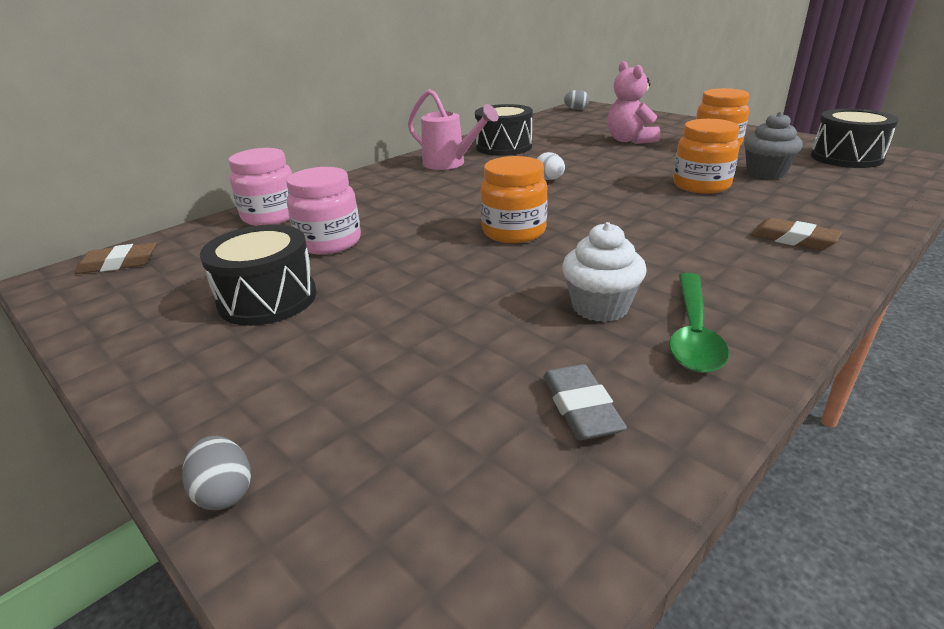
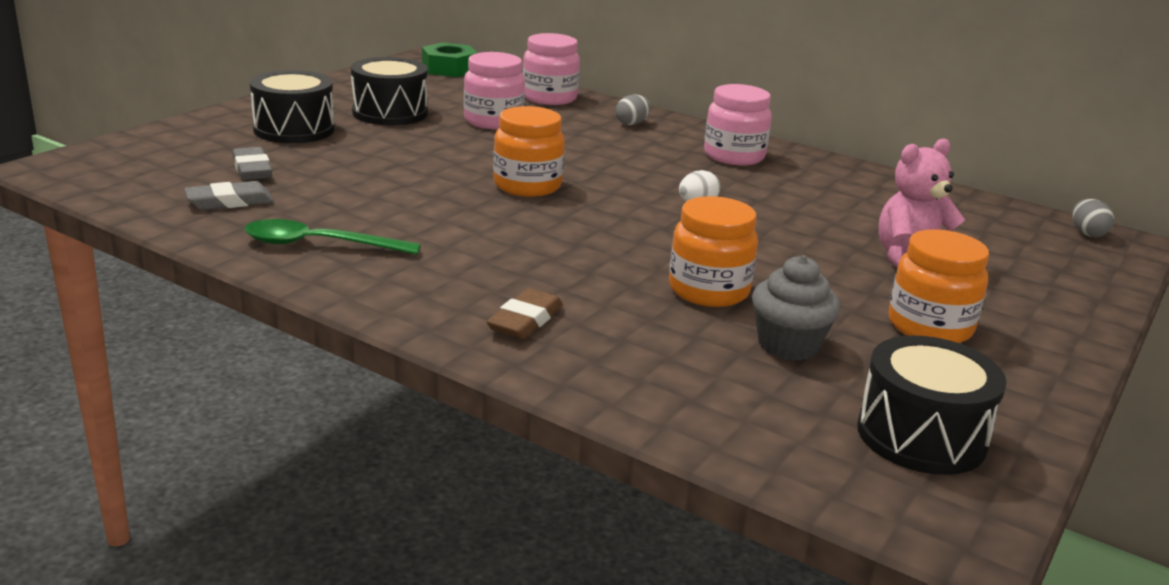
camera: 75 degrees right, 5 degrees down
(119, 263) = (449, 69): brown eraser -> green nut
(224, 492) = (184, 126): grey egg -> grey egg (632, 123)
(450, 164) = (734, 156): pink watering can -> pink jar
(457, 396) = (252, 169): none -> grey eraser
(504, 147) = (823, 182): black drum -> black drum (294, 129)
(600, 307) = (367, 214): white cupcake -> none

